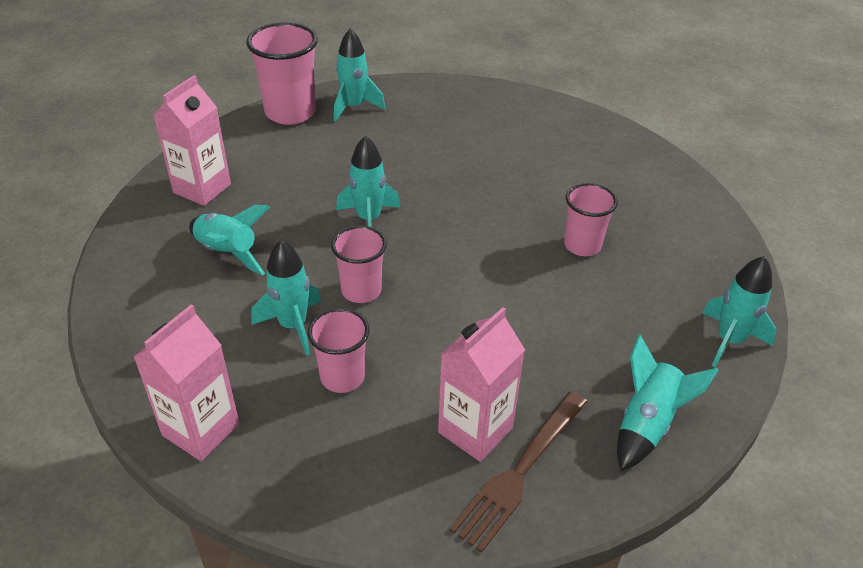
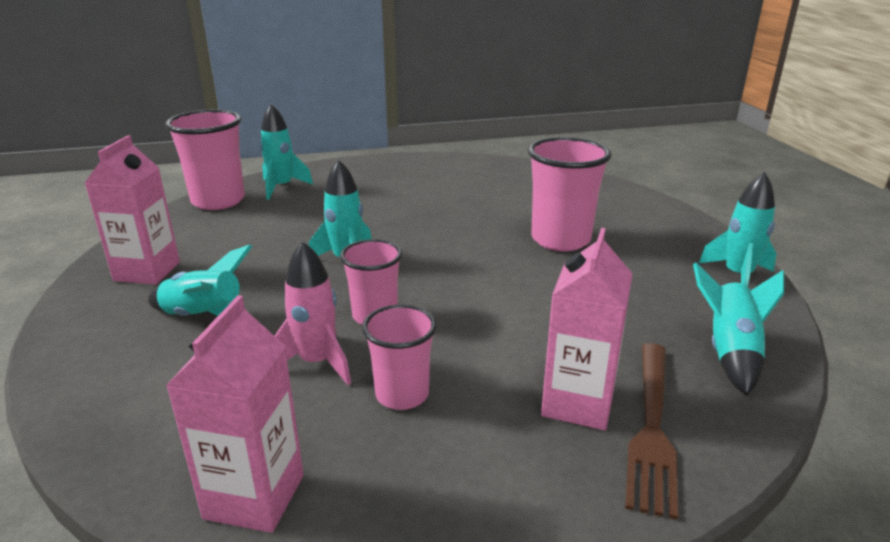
camera: 20 degrees left, 15 degrees down
(293, 326) = (316, 362): turquoise rocket -> pink rocket
(582, 245) = (560, 240): pink cup -> pink cup, size x1.60

